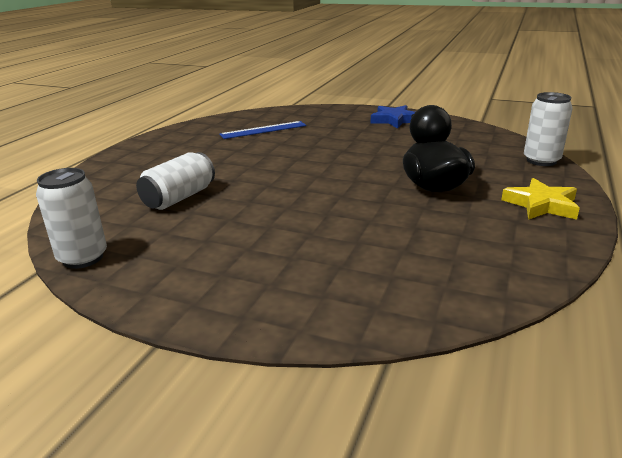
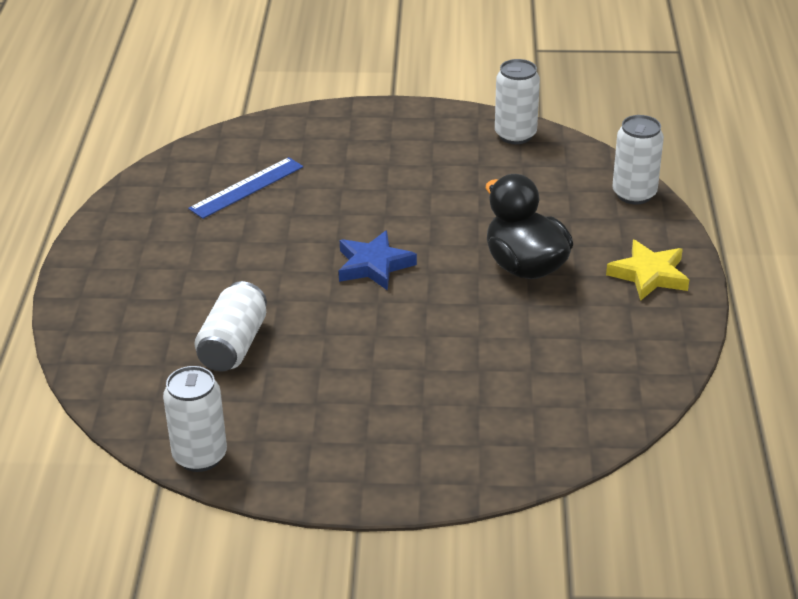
camera: 20 degrees left, 10 degrees up
(394, 120) = (422, 133): blue star -> blue star (373, 265)
(459, 126) = (515, 135): none -> white can

